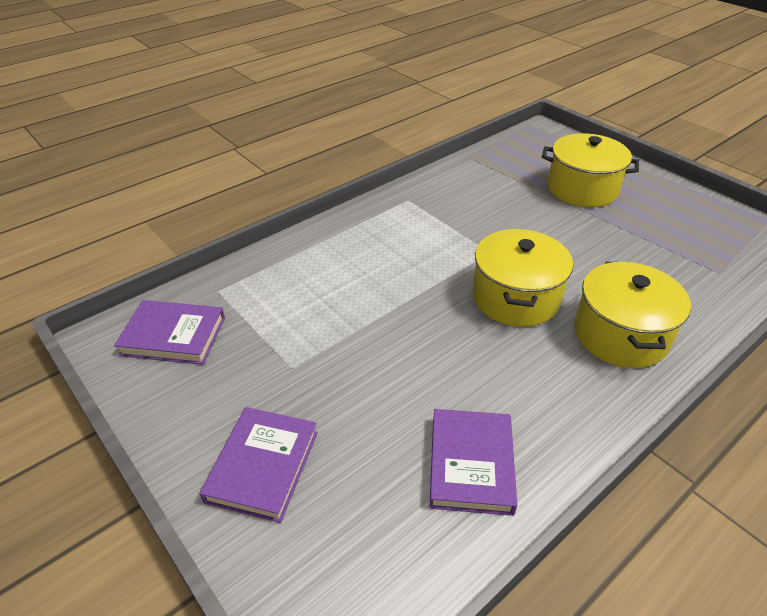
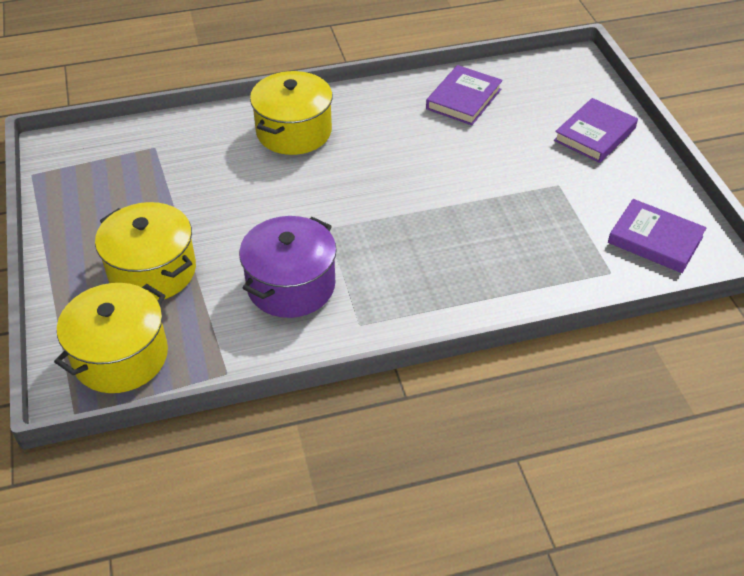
camera: 155 degrees left, 5 degrees up
(477, 207) = (291, 285): none -> purple pot
(515, 297) = (344, 181): yellow pot -> yellow pot (120, 356)

